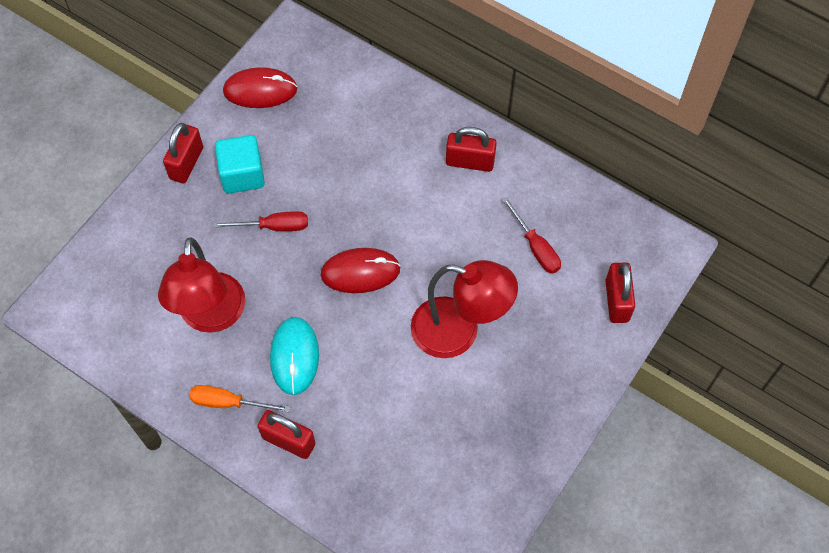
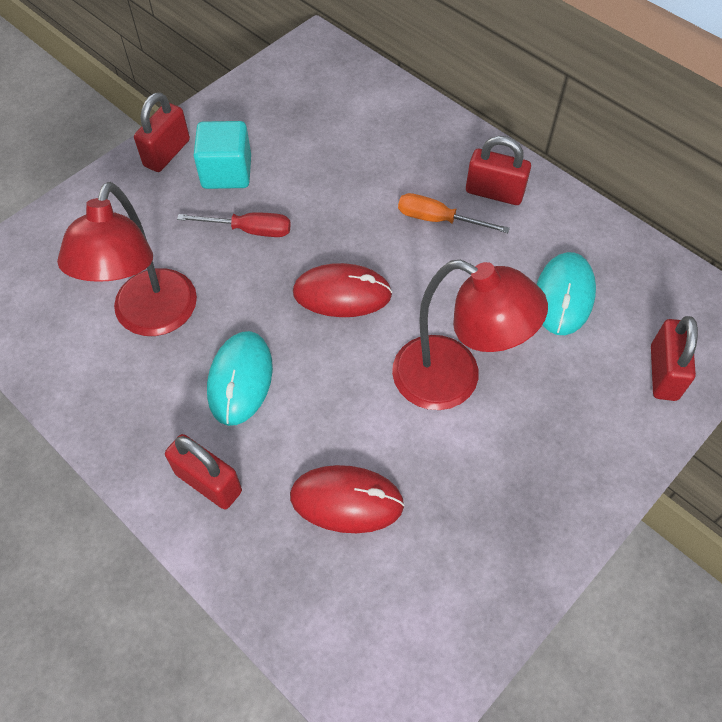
camera: 10 degrees right, 5 degrees down
(228, 402) = (144, 422): orange screwdriver -> orange screwdriver (438, 220)
(260, 90) = (267, 93): red mouse -> red mouse (346, 500)
(536, 247) = (564, 295): red screwdriver -> turquoise mouse

